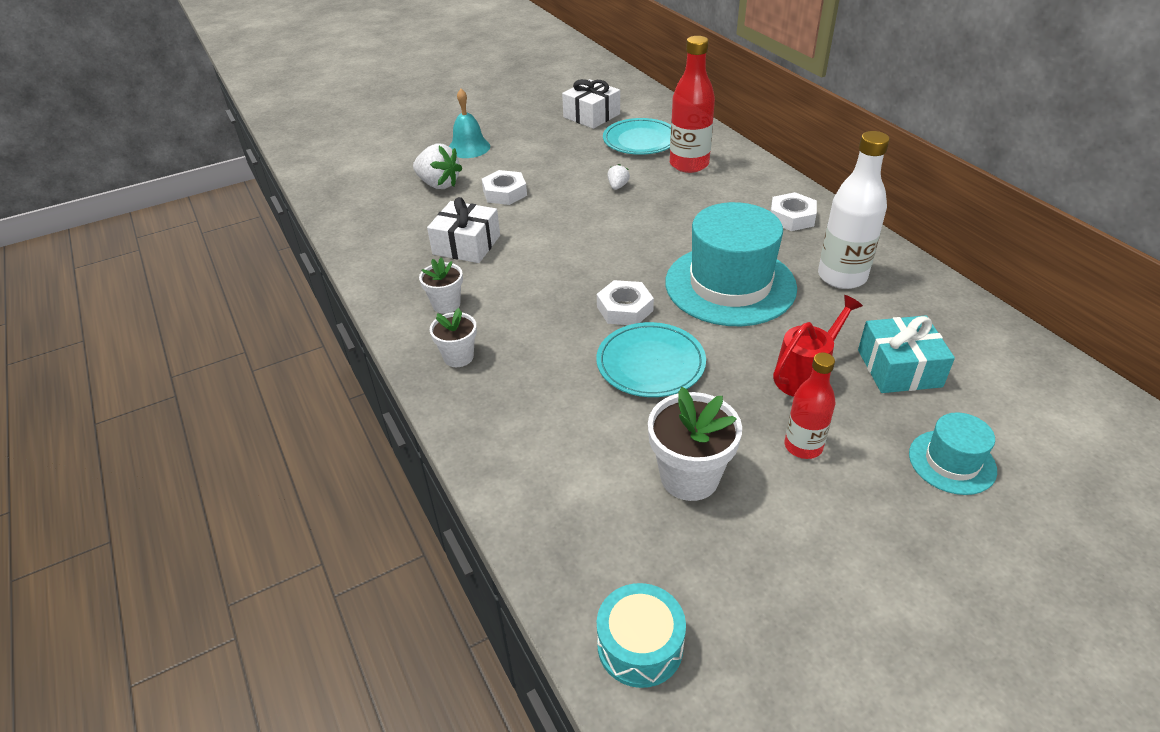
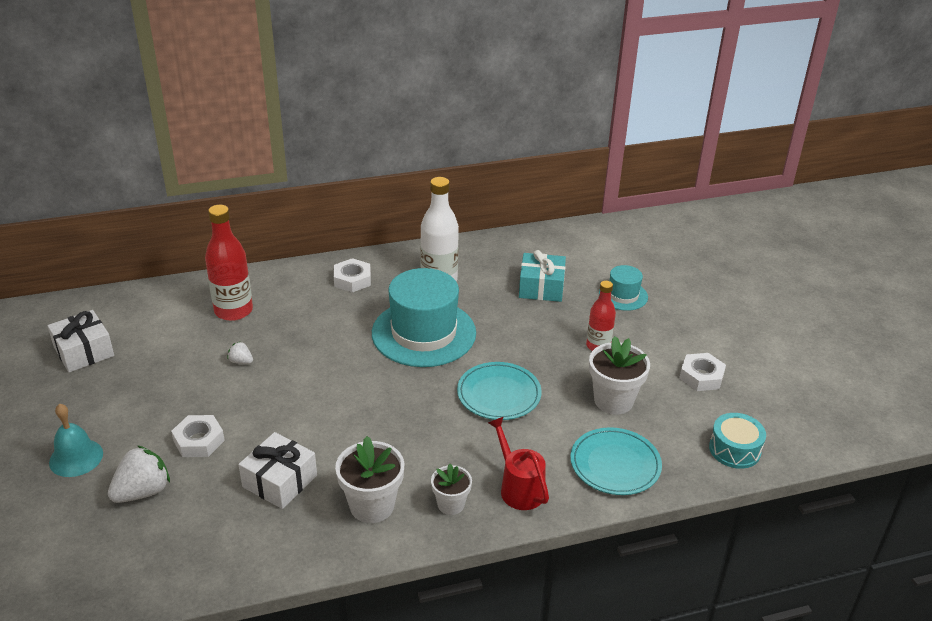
camera: 80 degrees left, 5 degrees down
(446, 304) = (372, 506): white flower pot -> white flower pot, size x1.64
(624, 309) = (428, 394): white nut -> white nut (701, 376)
(640, 140) = (165, 330): turquoise plate -> turquoise plate (615, 464)
(806, 374) = (534, 326): red watering can -> red watering can (518, 487)

